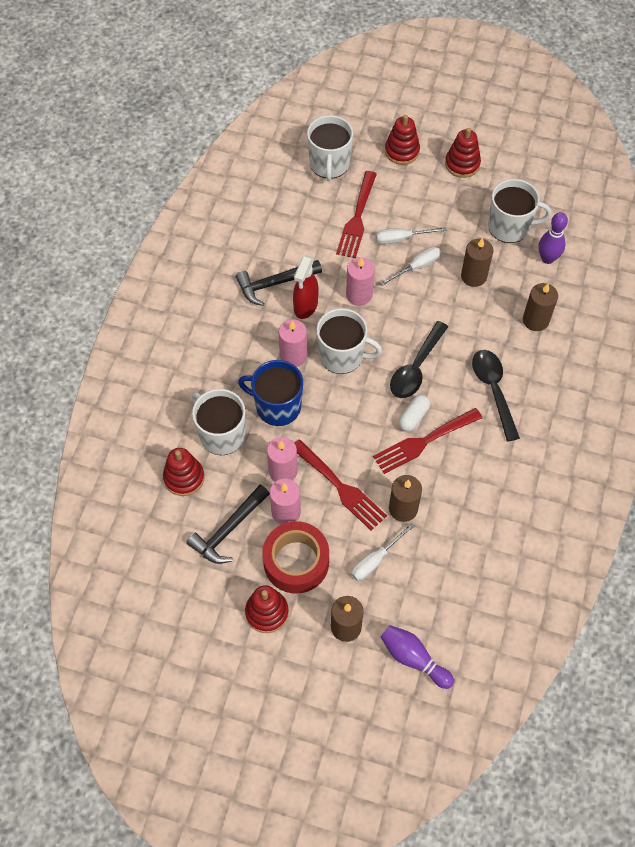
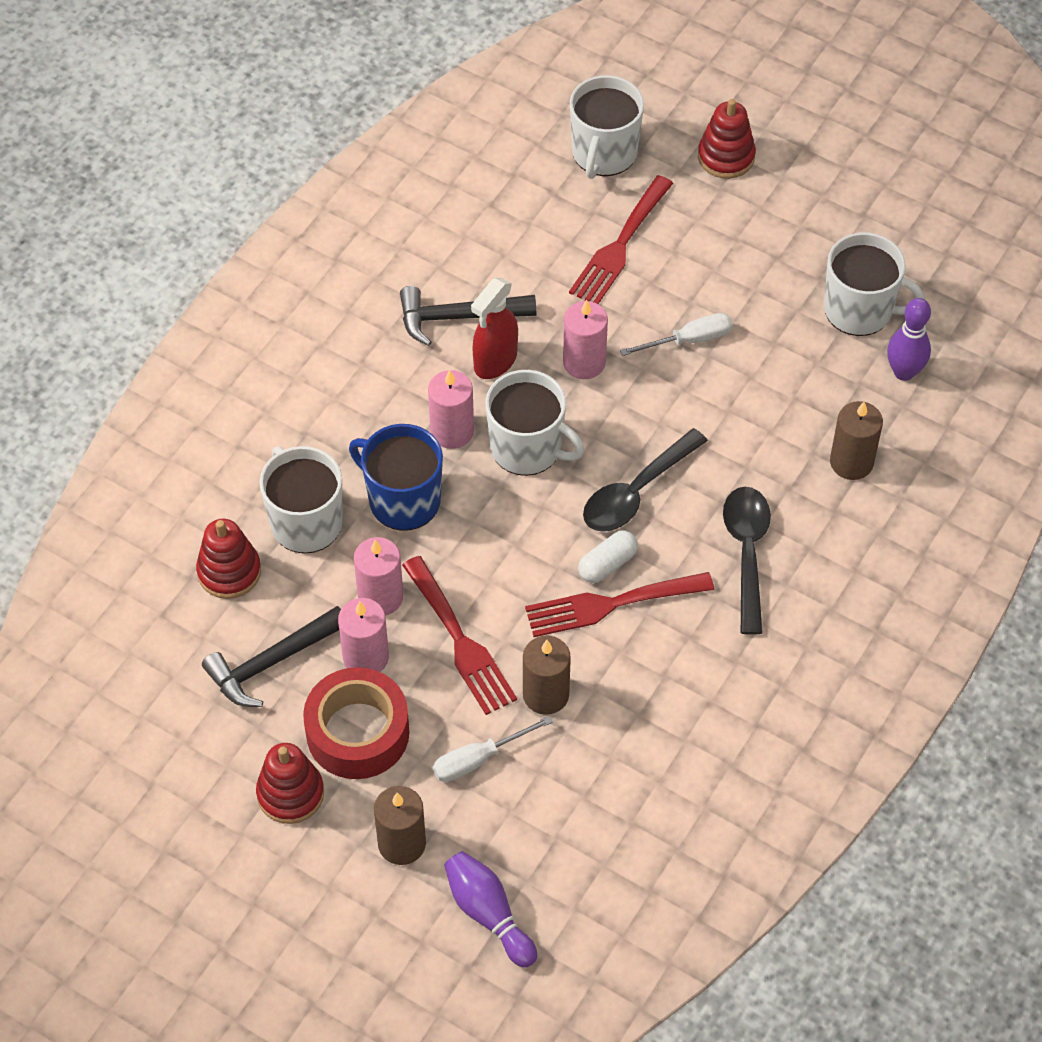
camera: 15 degrees right, 5 degrees down
(401, 238) = (679, 291): white screwdriver -> none
(462, 164) = (816, 197): red stacking toy -> none
(473, 276) = (775, 373): brown candle -> none

